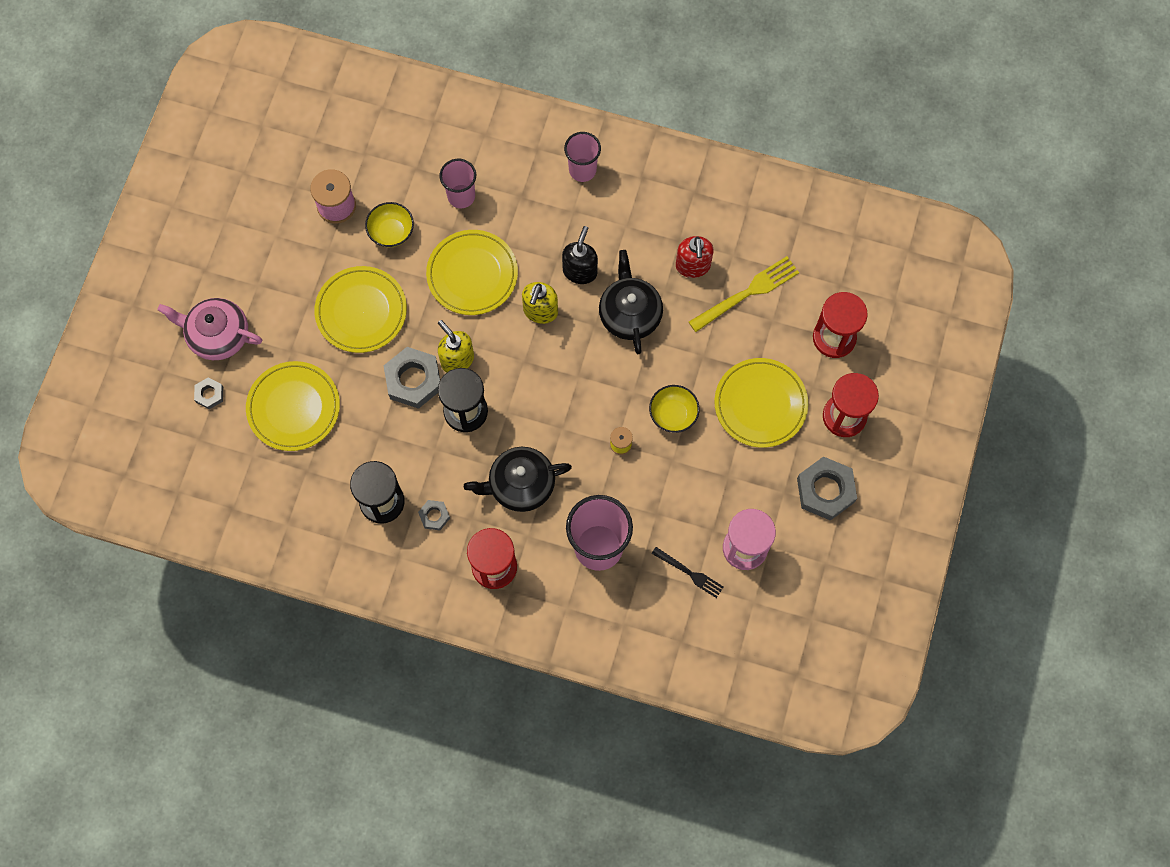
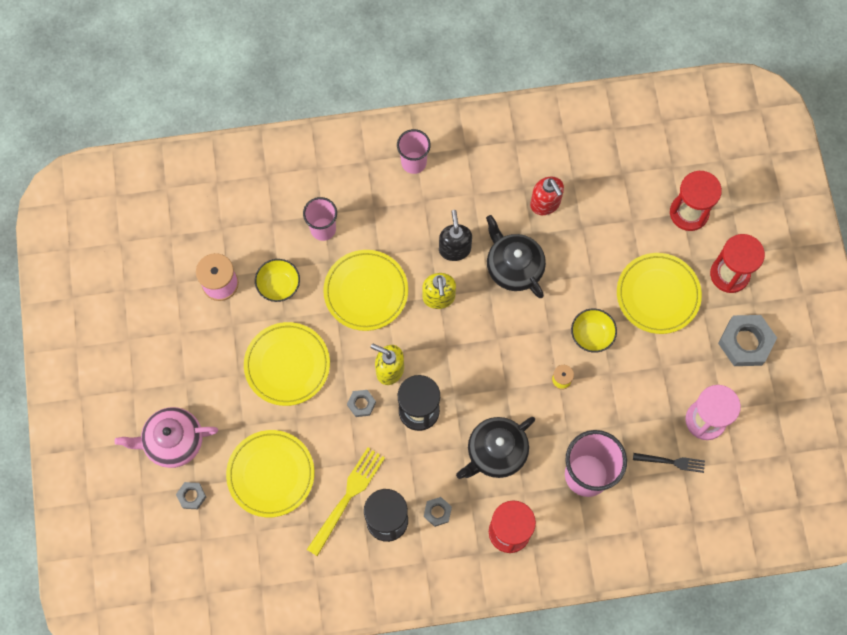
camera: 25 degrees left, 0 degrees up
(413, 380) = (361, 404): grey nut -> grey nut, size x0.51
(748, 292) = (601, 206): yellow fork -> yellow fork (348, 496)

